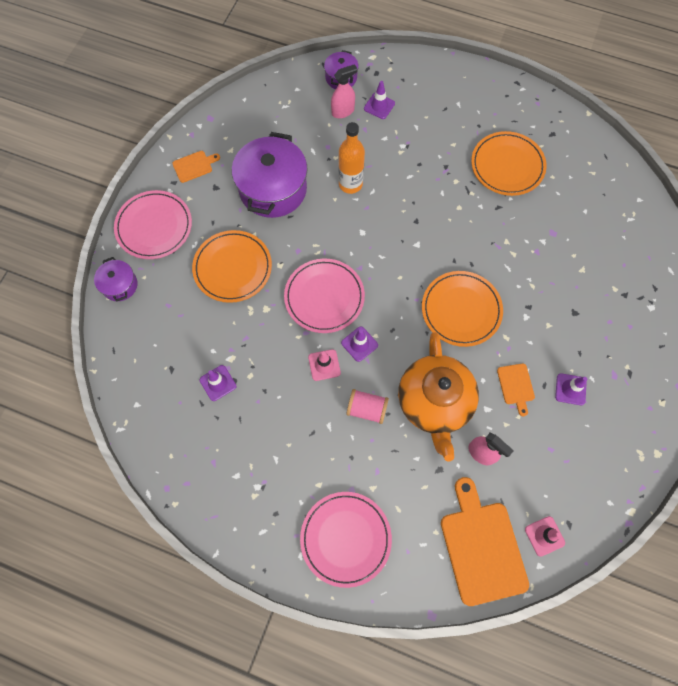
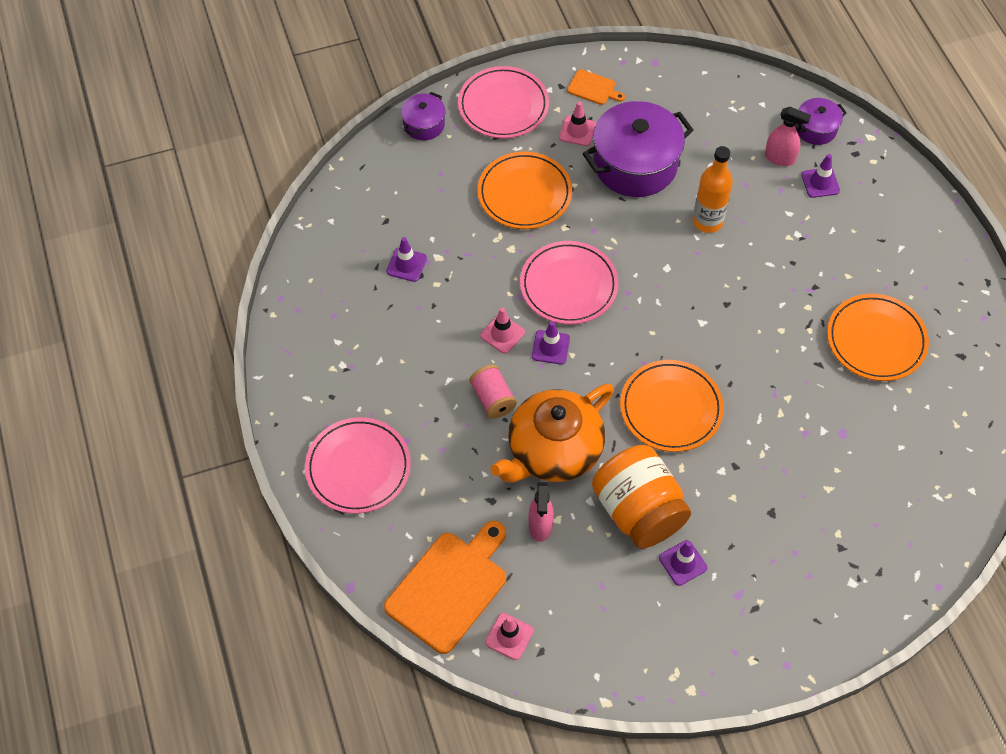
camera: 50 degrees right, 10 degrees down
(216, 200) = (577, 131): none -> pink traffic cone
(516, 386) = (638, 510): orange cutting board -> orange jar

